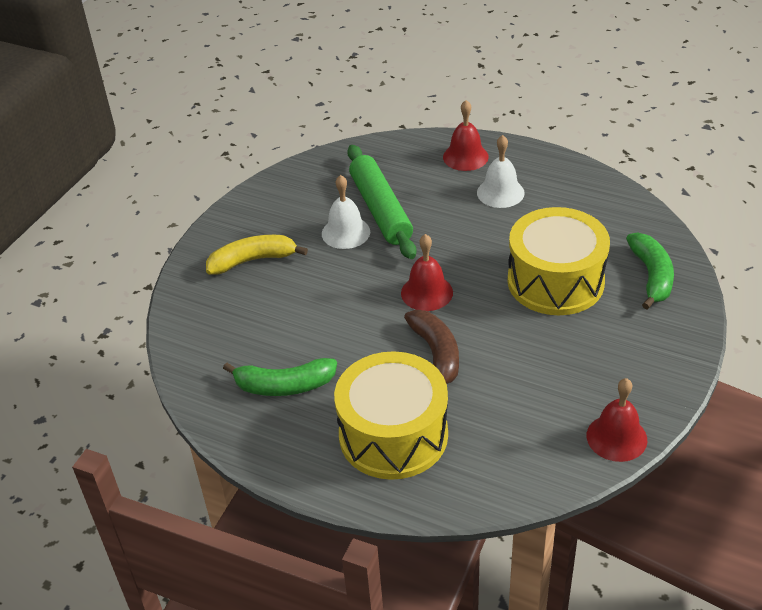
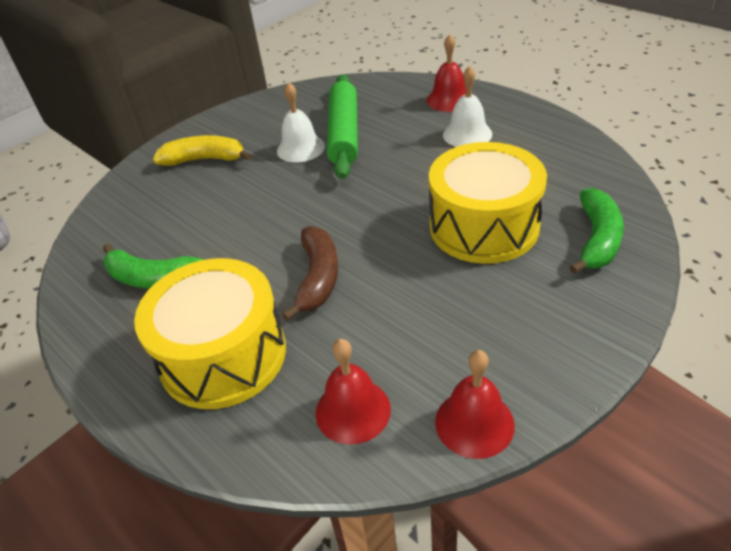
camera: 20 degrees right, 0 degrees up
(427, 292) = (344, 214): red bell -> red bell (353, 410)

